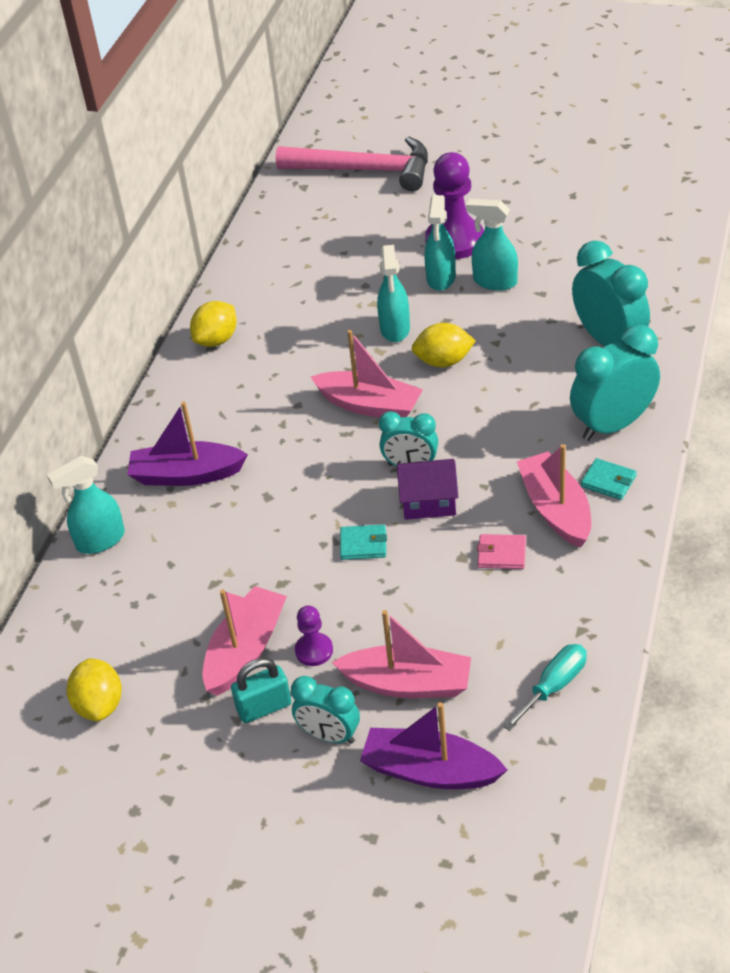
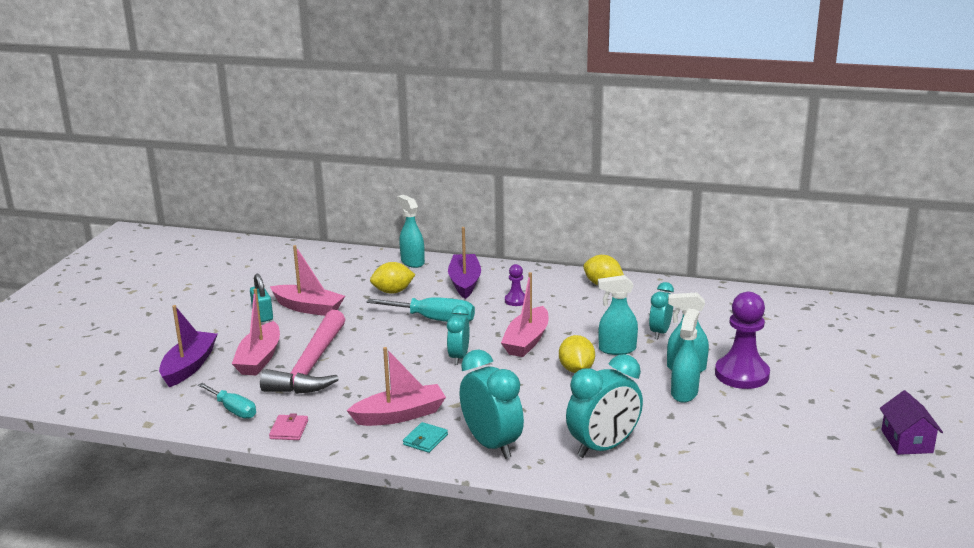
camera: 85 degrees right, 20 degrees down
(99, 705) = (286, 271): yellow lemon -> yellow lemon (393, 291)
(301, 499) = (434, 319): none -> turquoise screwdriver
(314, 650) = (299, 328): purple pawn -> purple pawn (516, 300)
(329, 735) = (232, 335): turquoise clock -> turquoise clock (660, 332)
(363, 544) = (385, 342): turquoise wallet -> none
(364, 171) = (839, 332): pink hammer -> pink hammer (311, 366)
(428, 502) = (420, 364): purple house -> purple house (907, 441)
(501, 554) = (361, 392): pink wallet -> pink wallet (289, 430)

